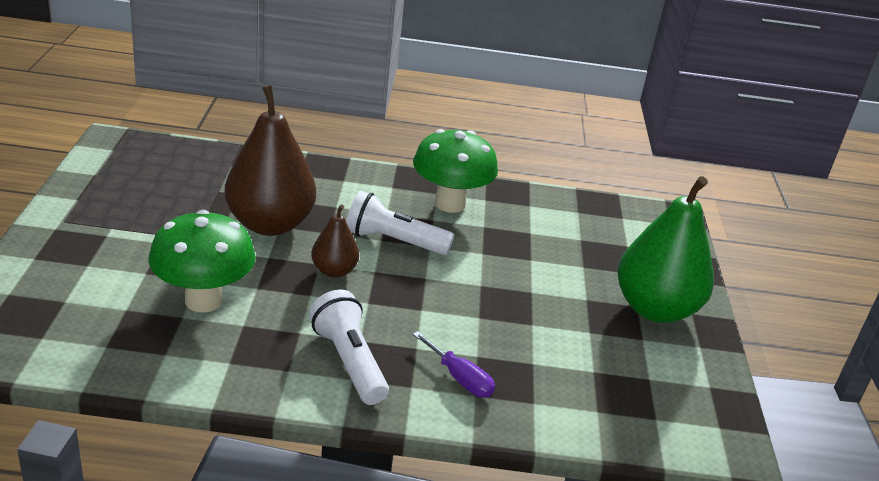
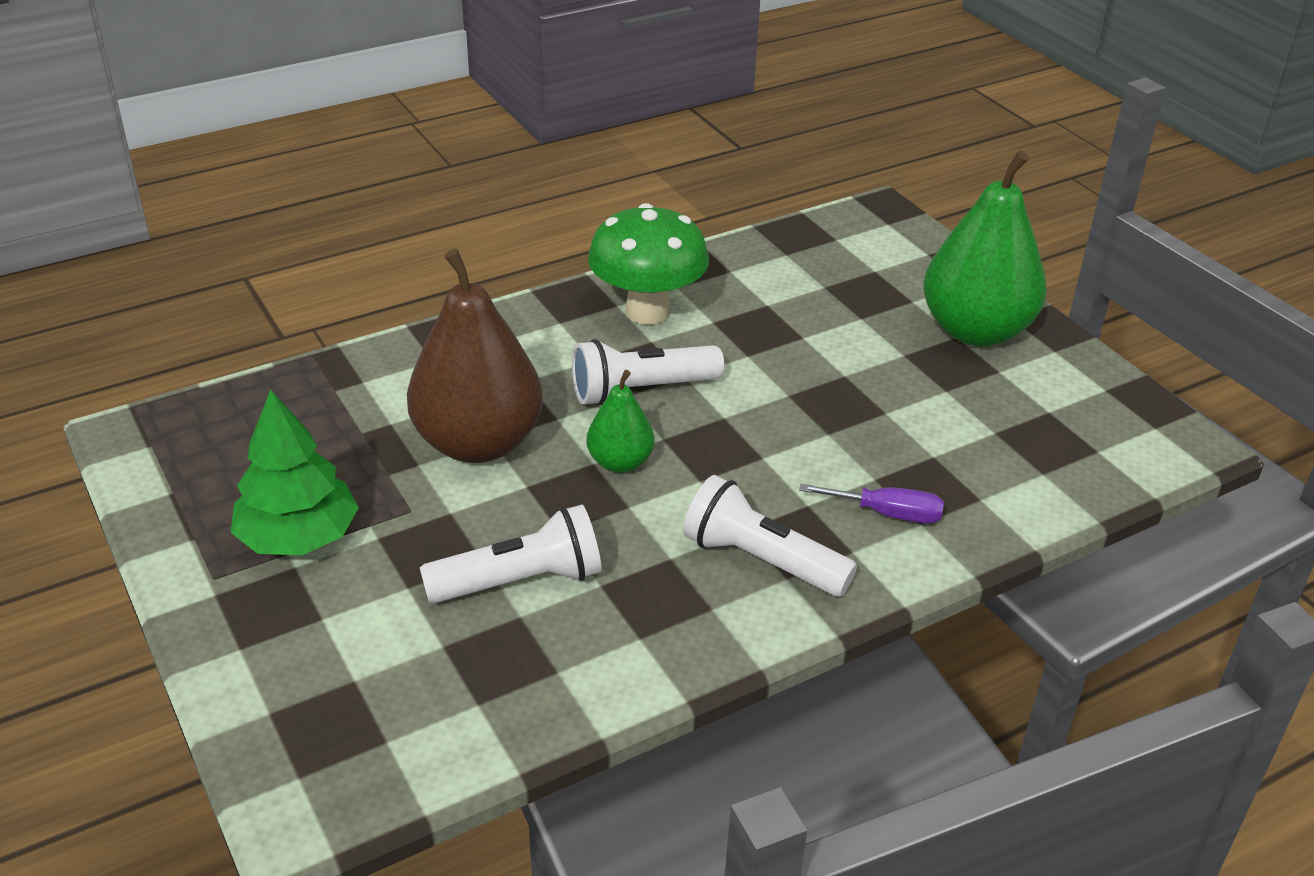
camera: 30 degrees left, 5 degrees up
(124, 223) = (298, 538): none -> green tree
(204, 300) = (520, 581): green mushroom -> white flashlight
(334, 271) = (620, 462): brown pear -> green pear

